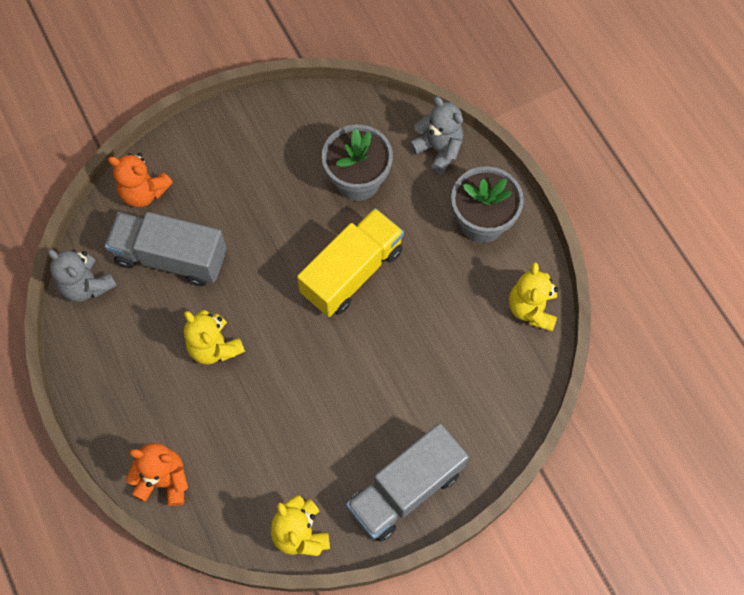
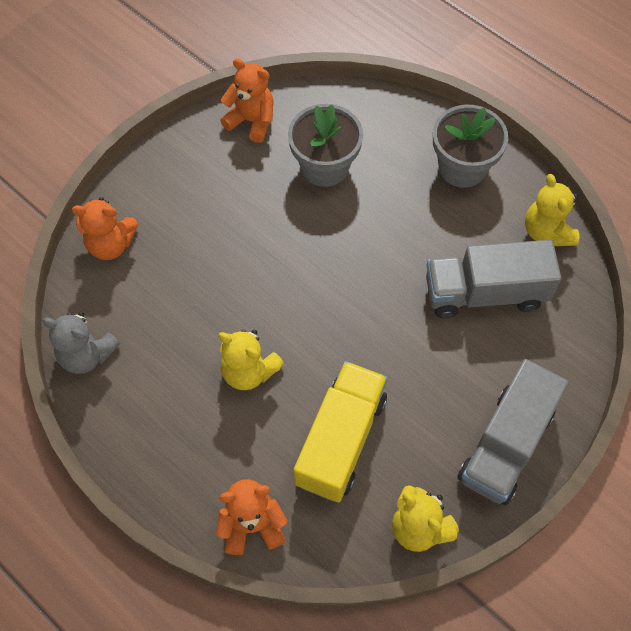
camera: 20 degrees left, 5 degrees down
(171, 257) = (165, 298): grey truck -> grey truck (485, 293)
(311, 115) = (251, 121): none -> orange teddy bear
(352, 272) = (357, 254): yellow truck -> yellow truck (340, 440)
(438, 149) = (390, 115): grey teddy bear -> none

